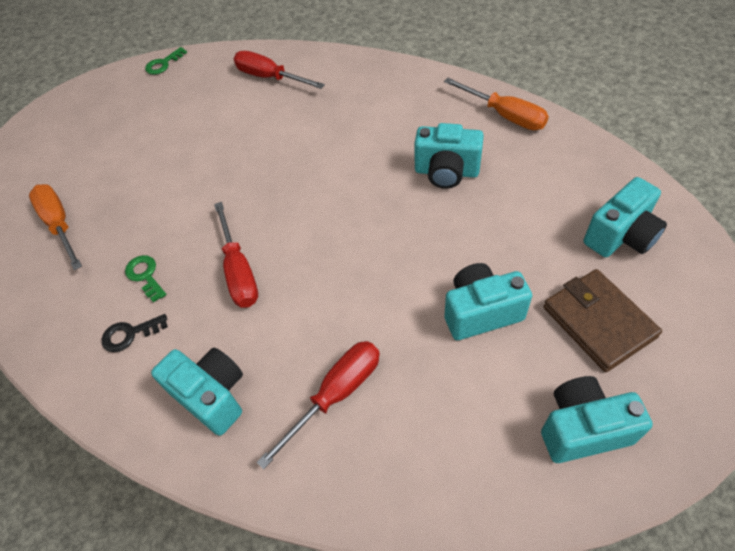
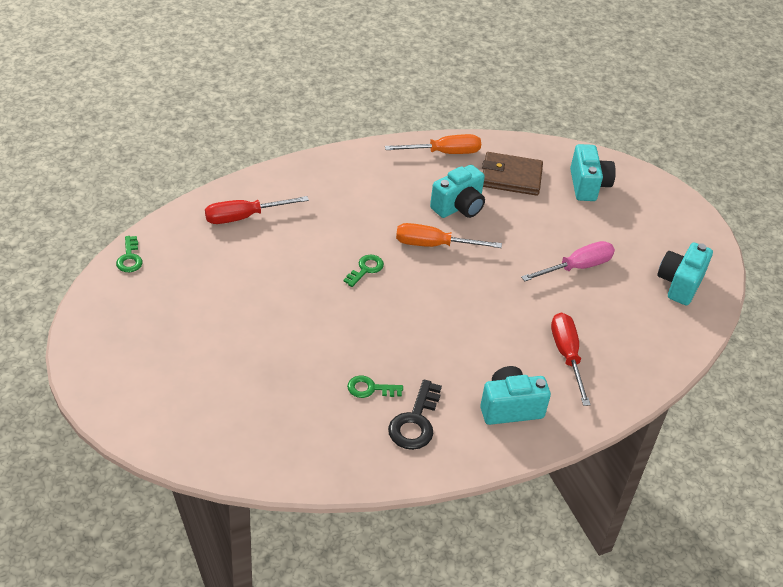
camera: 60 degrees left, 10 degrees down
(60, 225) = (252, 410): orange screwdriver -> orange screwdriver (434, 245)
(130, 334) = (415, 421): black key -> black key, size x1.56
(239, 271) = (424, 342): red screwdriver -> none
(290, 174) = (365, 269): none -> green key
(481, 312) = (576, 267): turquoise camera -> pink screwdriver
(598, 322) = (629, 234): brown wallet -> brown wallet (511, 177)

